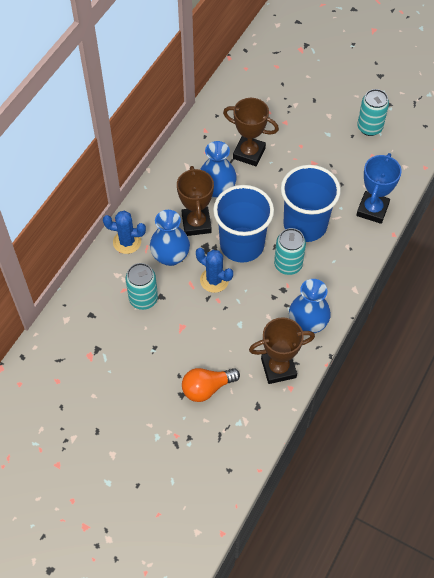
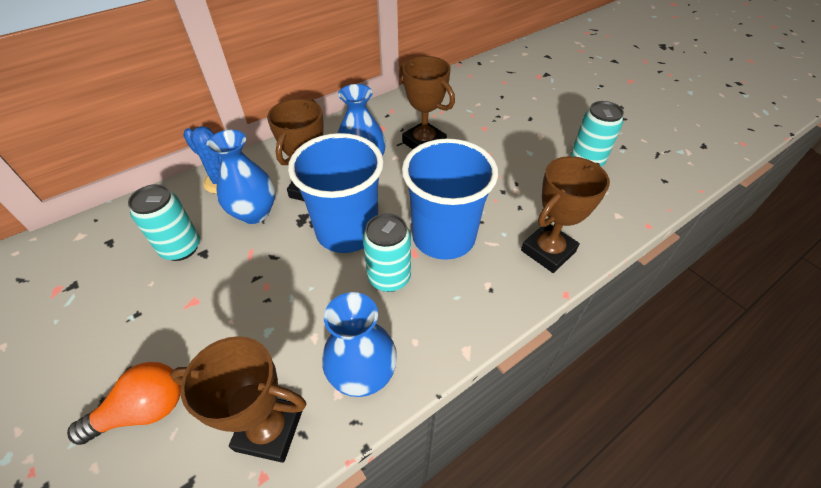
camera: 25 degrees right, 10 degrees down
(207, 388) = (144, 410): orange light bulb -> orange light bulb turned 150 degrees clockwise
(214, 280) = (281, 259): blue cactus -> none
(372, 210) = (548, 251): blue trophy -> brown trophy

